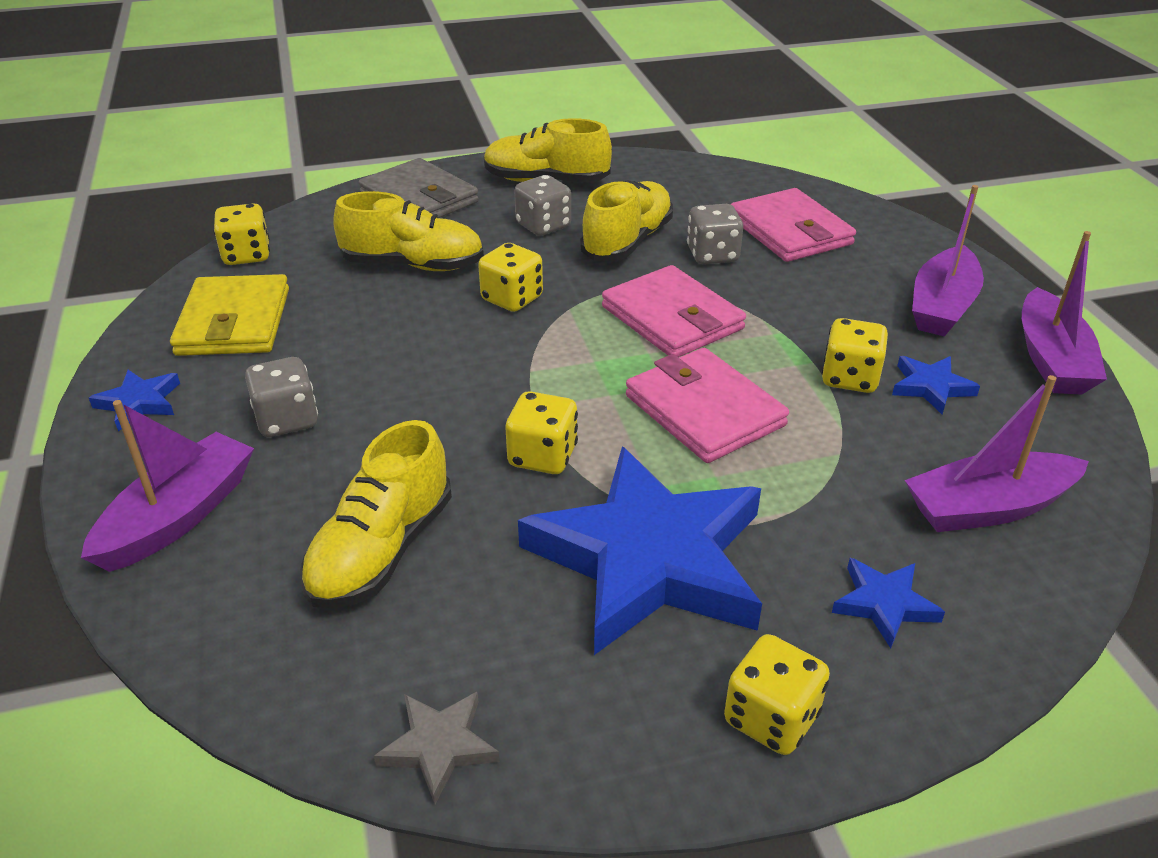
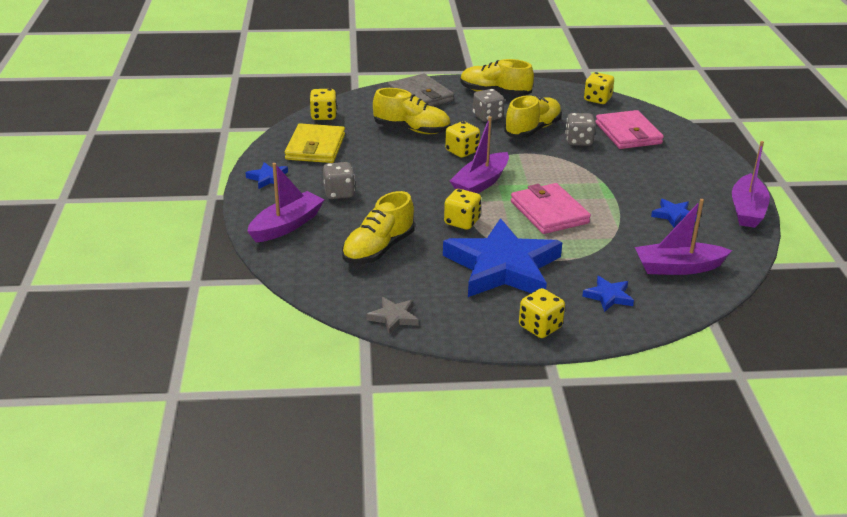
camera: 10 degrees right, 5 degrees down
(672, 318) = (546, 169): pink wallet -> none
(849, 378) = (631, 207): yellow dice -> yellow dice (597, 99)
(942, 306) = (699, 179): purple boat -> purple boat (481, 183)

